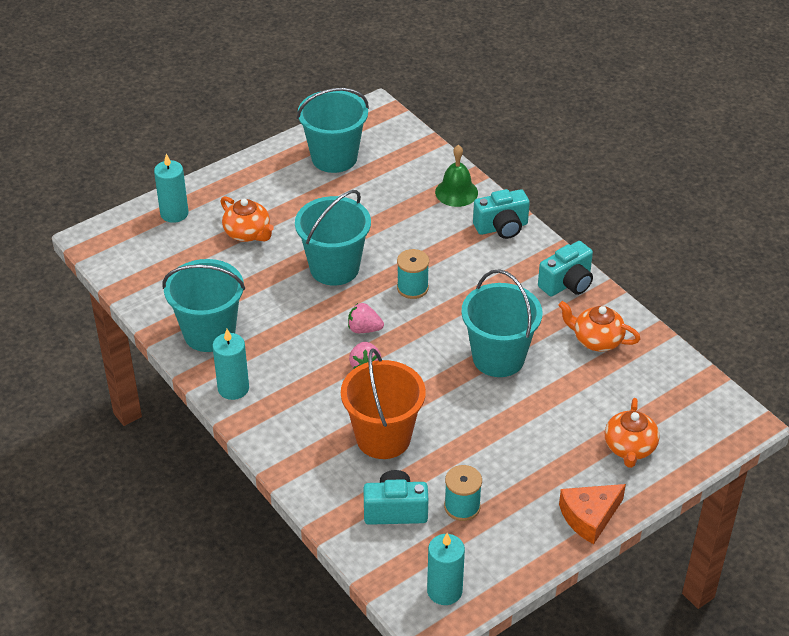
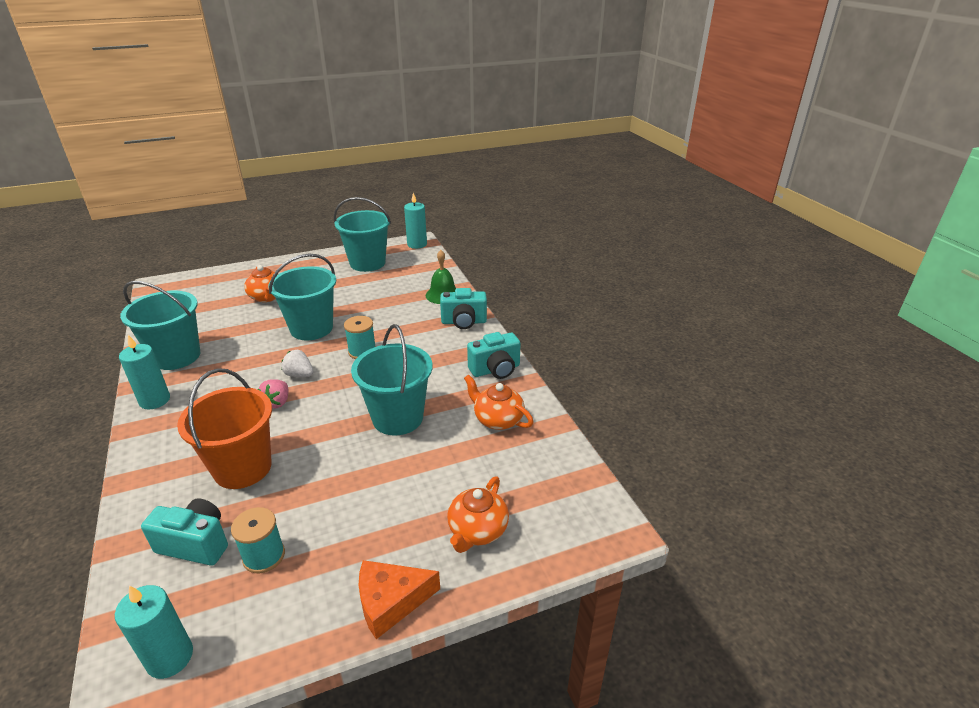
camera: 15 degrees right, 10 degrees down
(174, 213) = (227, 278): turquoise candle -> turquoise candle (417, 244)
(364, 329) = (299, 375): pink strawberry -> white strawberry

